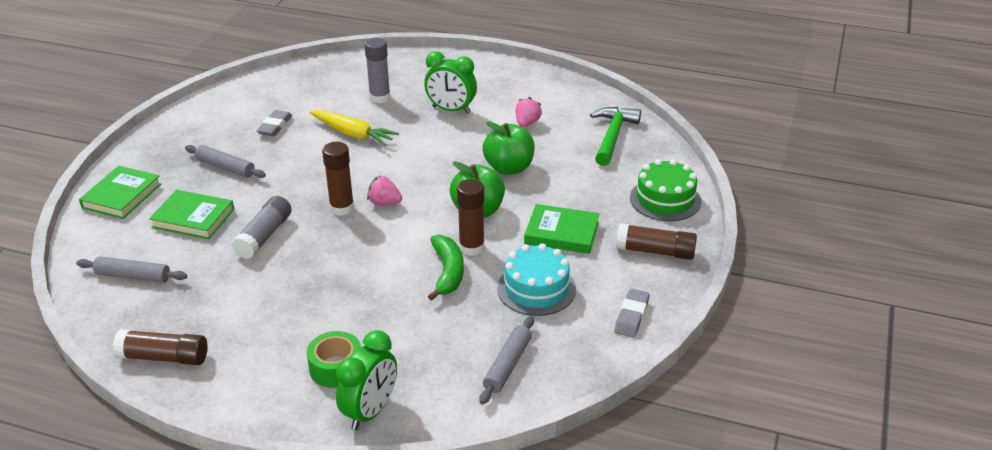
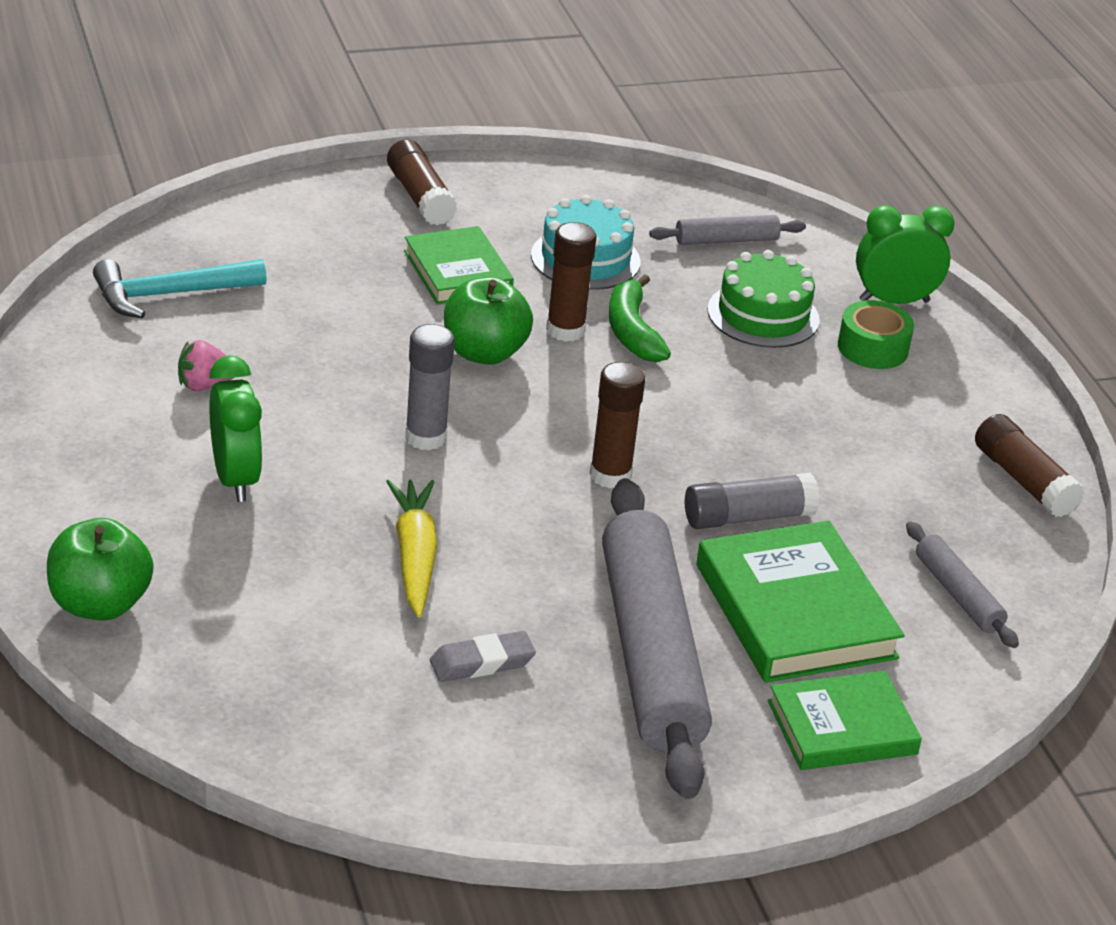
camera: 130 degrees left, 0 degrees up
(193, 218) = (794, 611): green book -> green book, size x1.53
(225, 167) = (650, 652): grey rolling pin -> grey rolling pin, size x2.21
(380, 97) = (268, 580): grey glue stick -> grey glue stick (425, 437)
(384, 203) = (555, 441): pink strawberry -> none
(448, 272) = (632, 331): green banana -> green banana turned 60 degrees counterclockwise
(509, 168) = (352, 361): green apple -> green apple (100, 604)
(613, 136) = (169, 294): green hammer -> turquoise hammer
(631, 316) = (557, 186): grey eraser -> none
(665, 199) = (297, 214): green cake -> green cake (763, 315)

